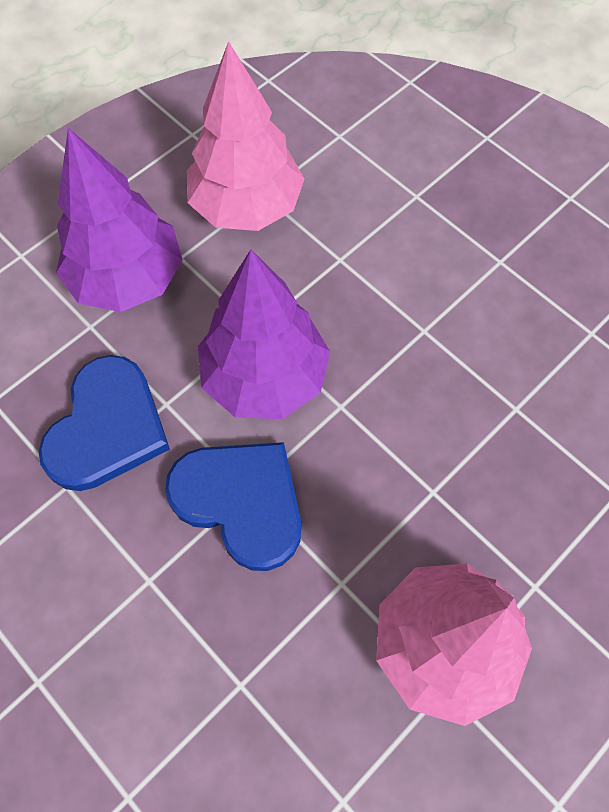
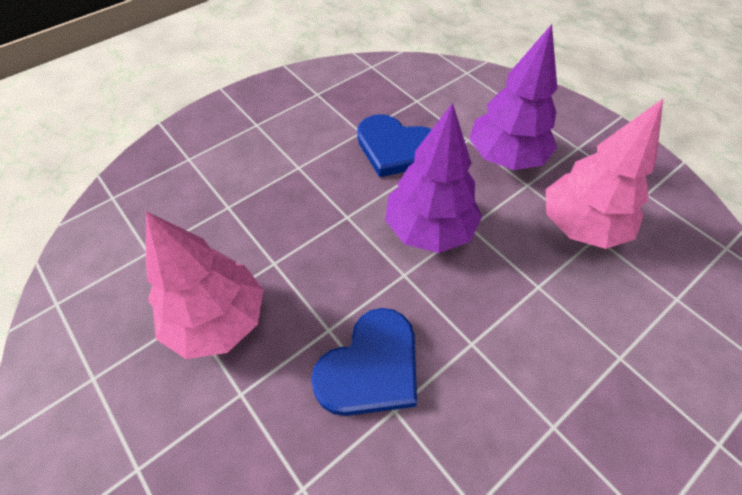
camera: 95 degrees right, 10 degrees down
(241, 502) = (339, 211): blue heart -> blue heart (371, 367)

